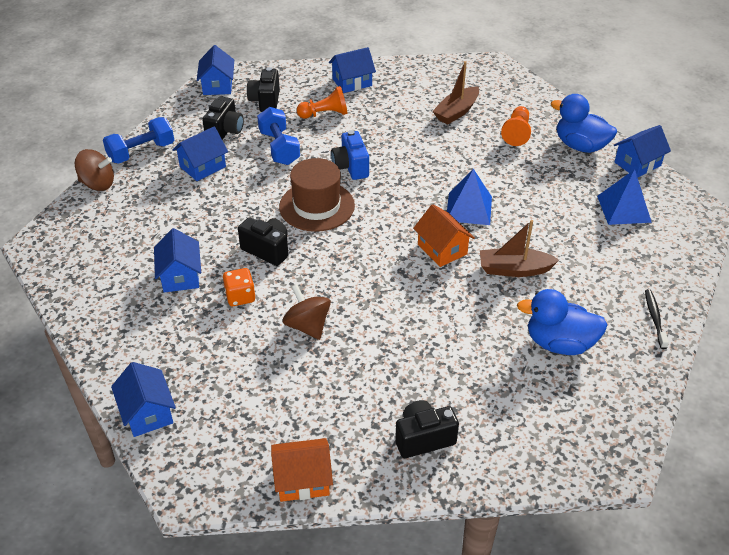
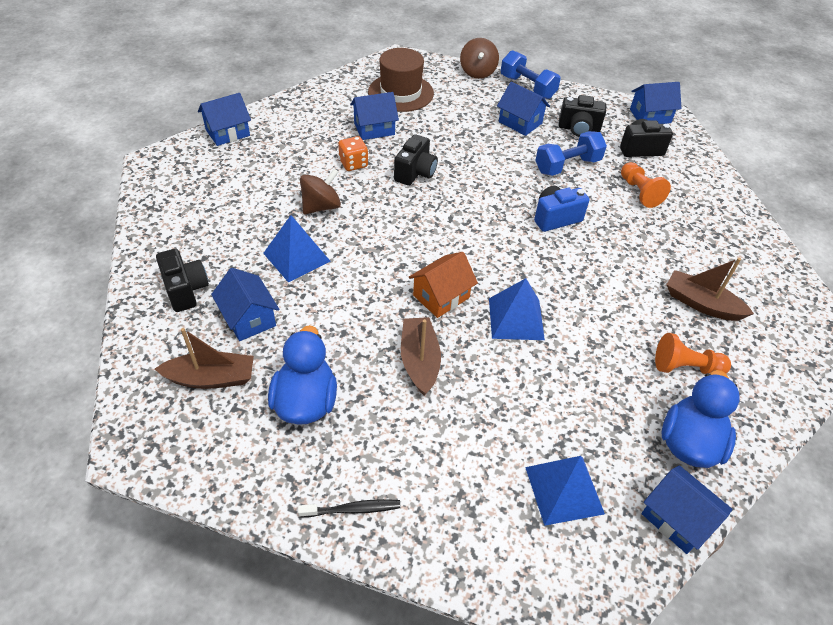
camera: 80 degrees right, 5 degrees up
(302, 480) = (153, 218): orange house -> none
(317, 206) = (485, 199): brown hat -> brown hat (400, 93)
(352, 82) = (711, 209): blue house -> blue house (249, 318)
(382, 347) = (297, 257): none -> blue pyramid
(537, 410) = (211, 378): none -> brown boat

